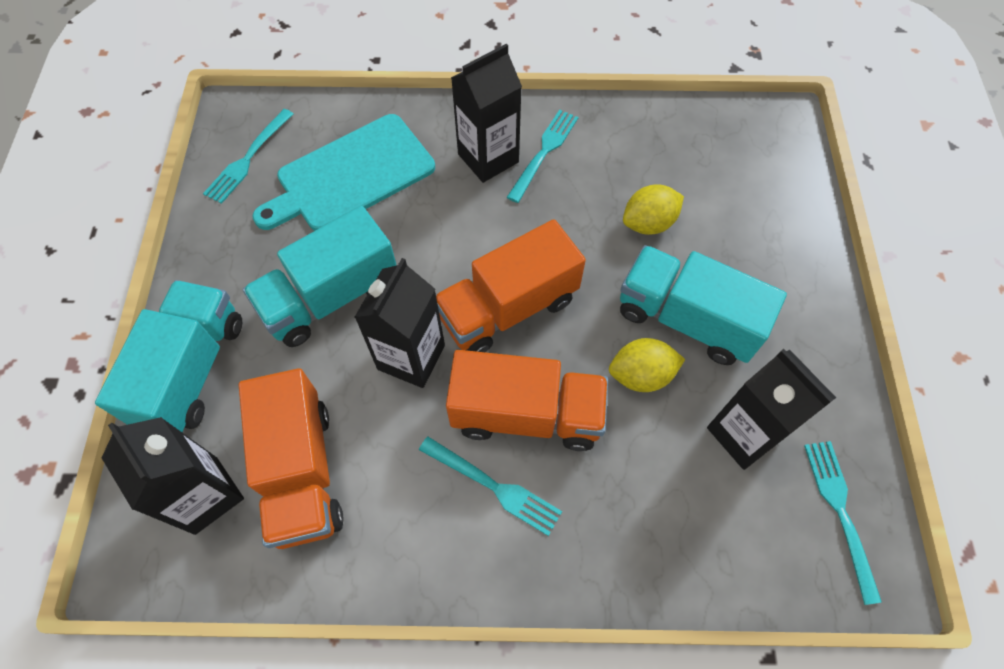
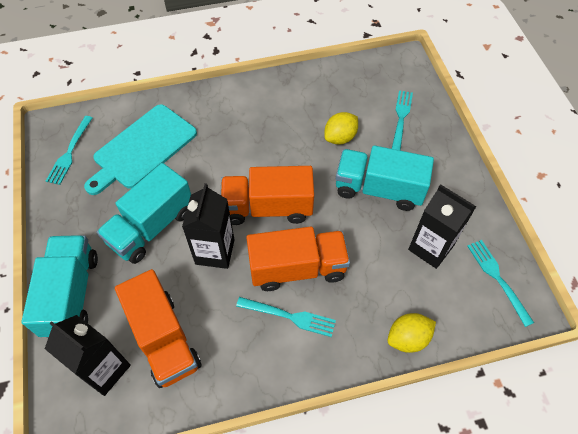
camera: 15 degrees left, 5 degrees down
(488, 158) = (229, 119): black carton -> none
(508, 308) = (268, 207): orange truck -> orange truck turned 45 degrees clockwise
(544, 152) = (263, 108): turquoise fork -> turquoise fork (401, 119)
(641, 375) = (360, 228): yellow lemon -> yellow lemon (408, 338)

